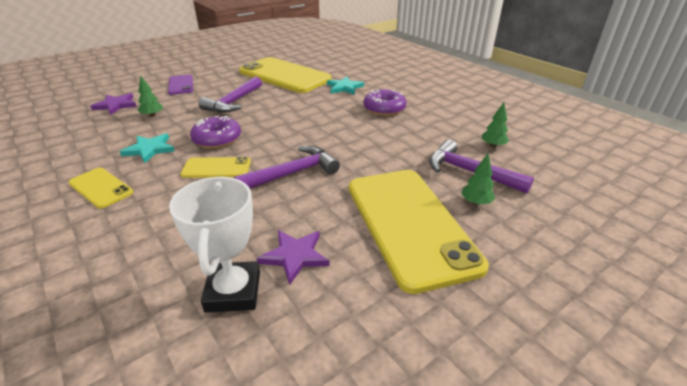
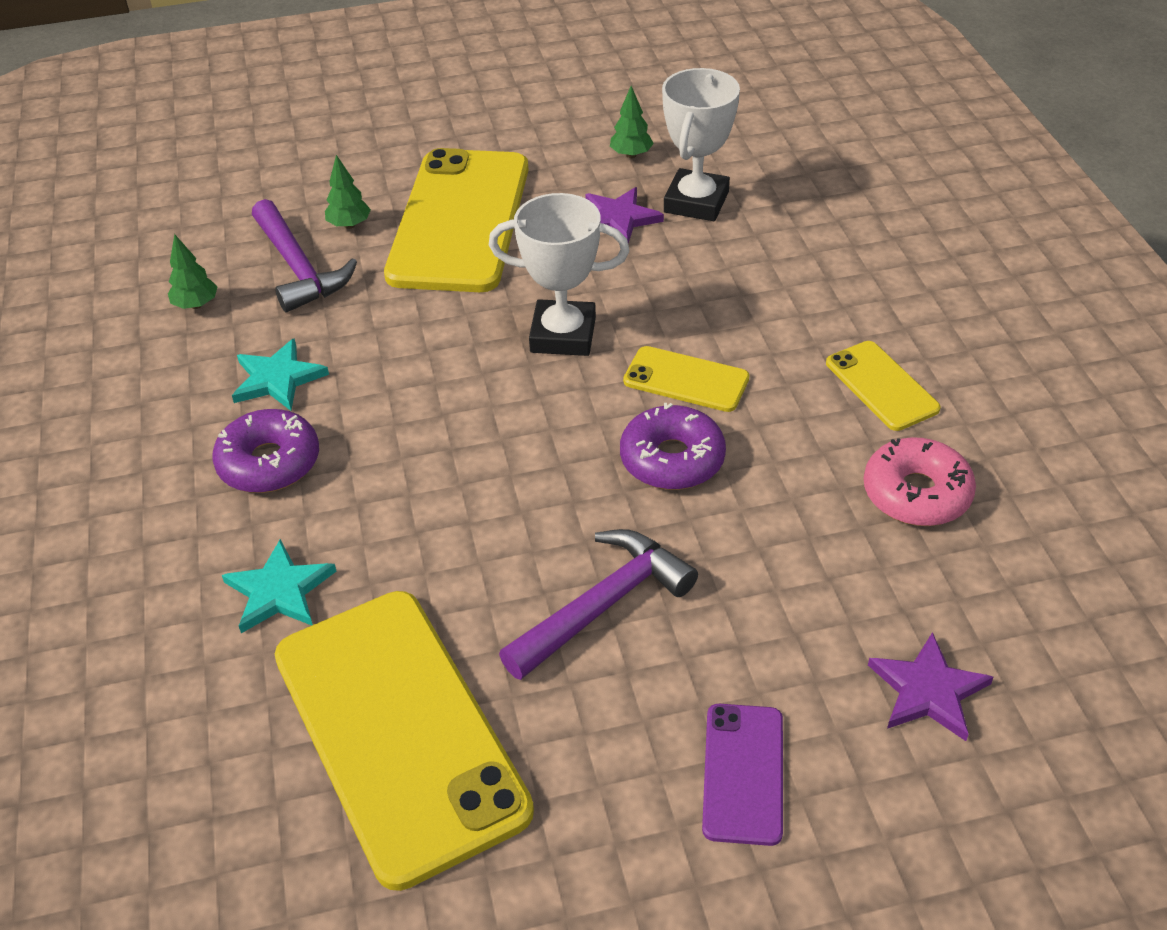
camera: 155 degrees left, 10 degrees up
(99, 149) = (916, 494): none -> pink donut
(149, 149) = (810, 465): turquoise star -> turquoise star (277, 379)
(152, 115) = (817, 600): green tree -> green tree (631, 155)
(293, 173) = (563, 335): purple hammer -> white trophy

